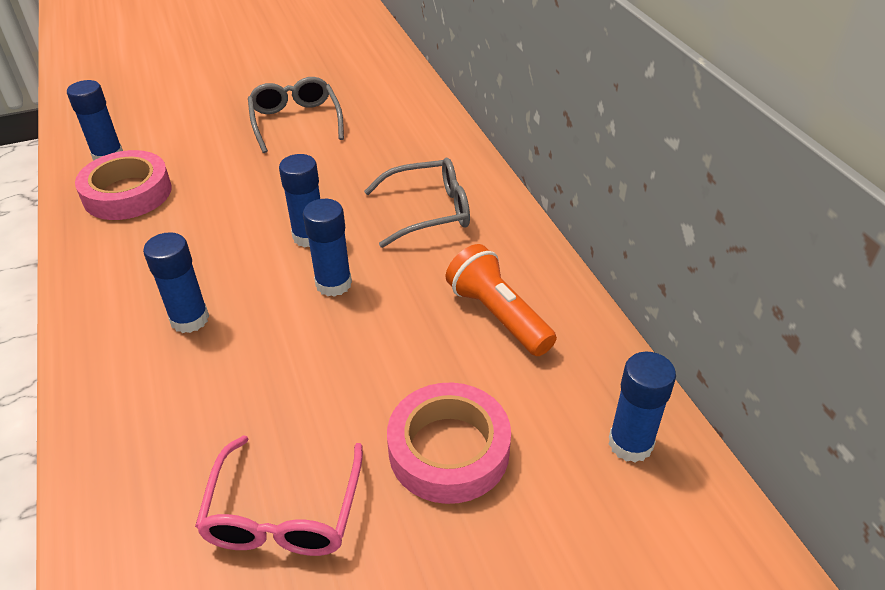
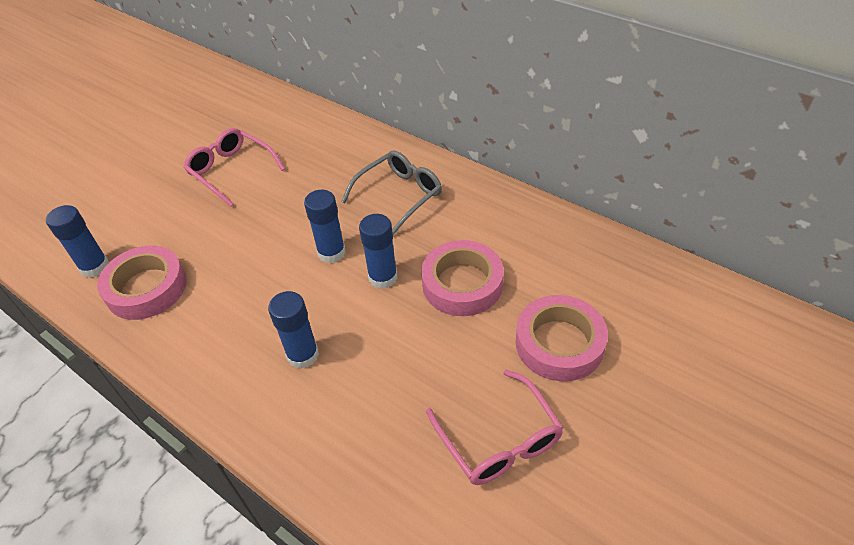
camera: 30 degrees left, 5 degrees up
(296, 122) = (232, 171): grey glasses -> pink glasses
(406, 330) = (462, 284): none -> pink tape
(498, 316) = (510, 245): orange flashlight -> none
(630, 443) = (652, 283): blue glue stick -> none

